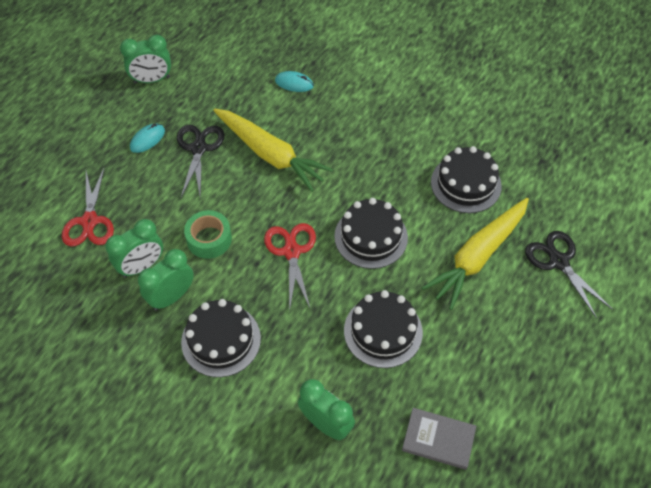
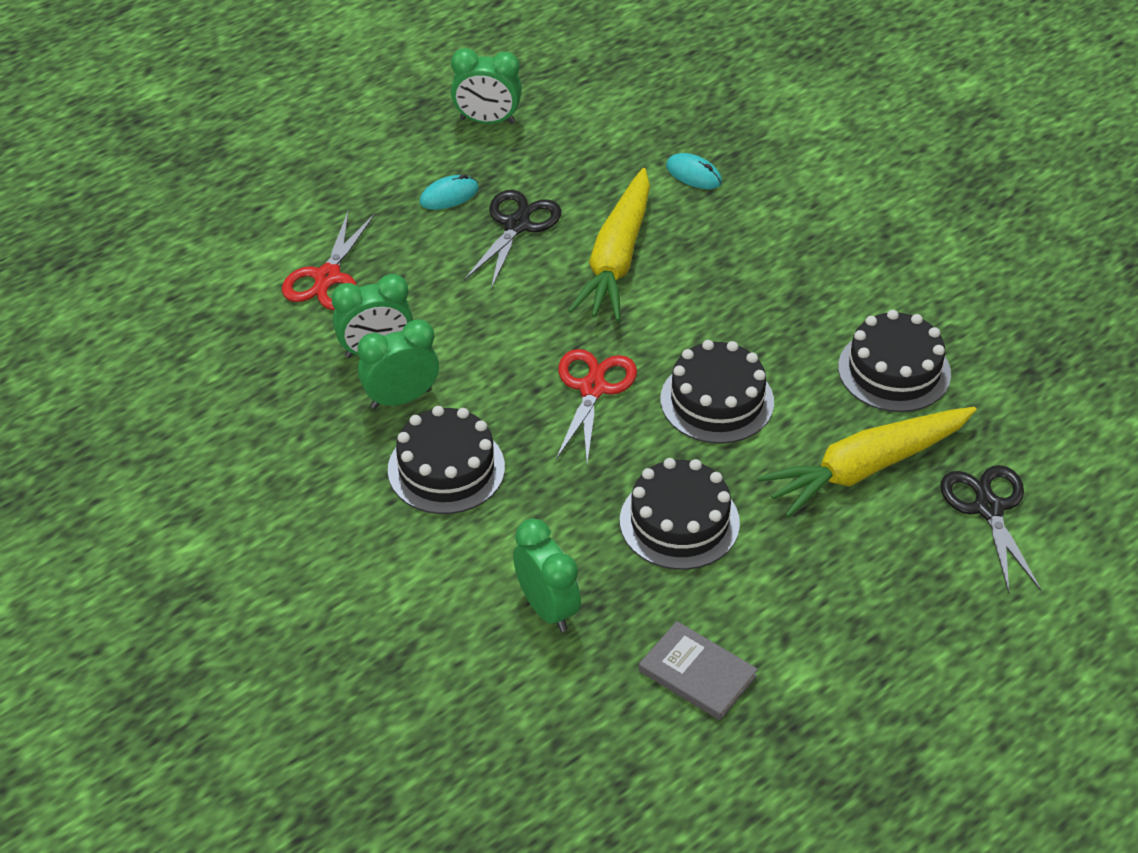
camera: 20 degrees right, 10 degrees down
(209, 239) = (482, 342): green tape -> none
(270, 154) = (616, 258): yellow carrot -> yellow carrot turned 45 degrees clockwise

